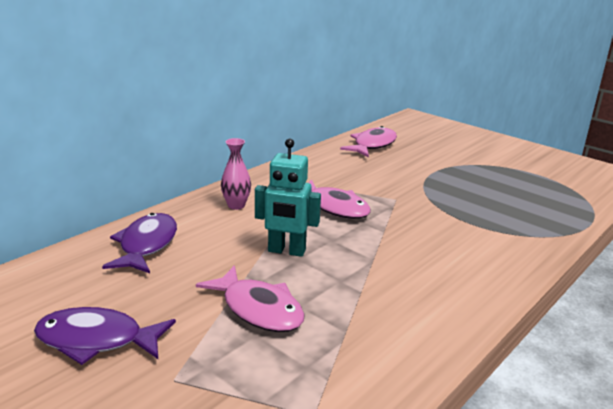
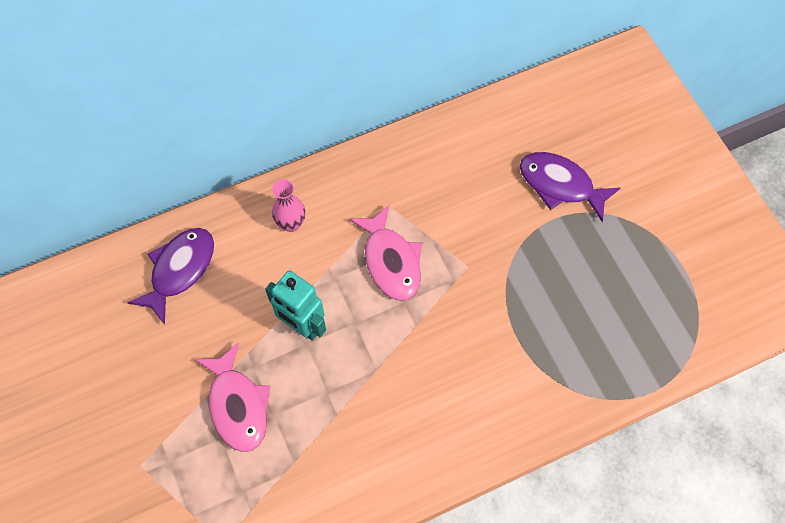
camera: 25 degrees right, 40 degrees up
(97, 340) = (100, 397): purple fish -> purple fish (560, 185)
(372, 145) = (519, 128): pink fish -> none

